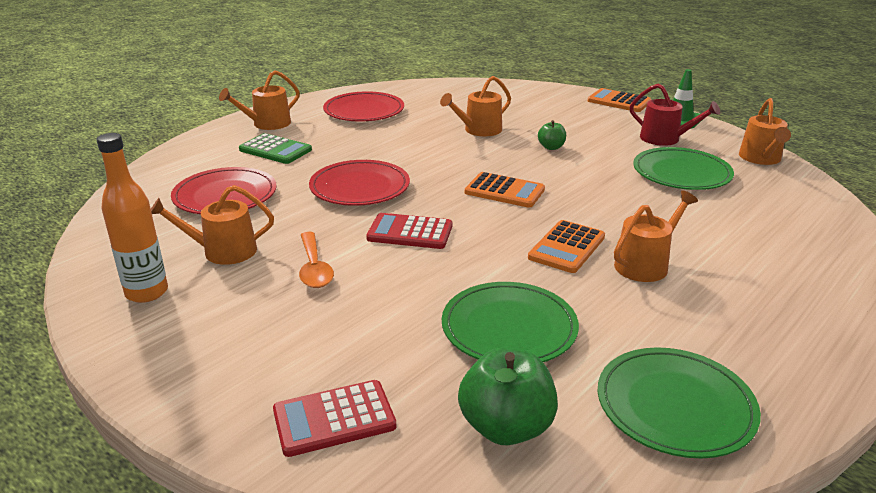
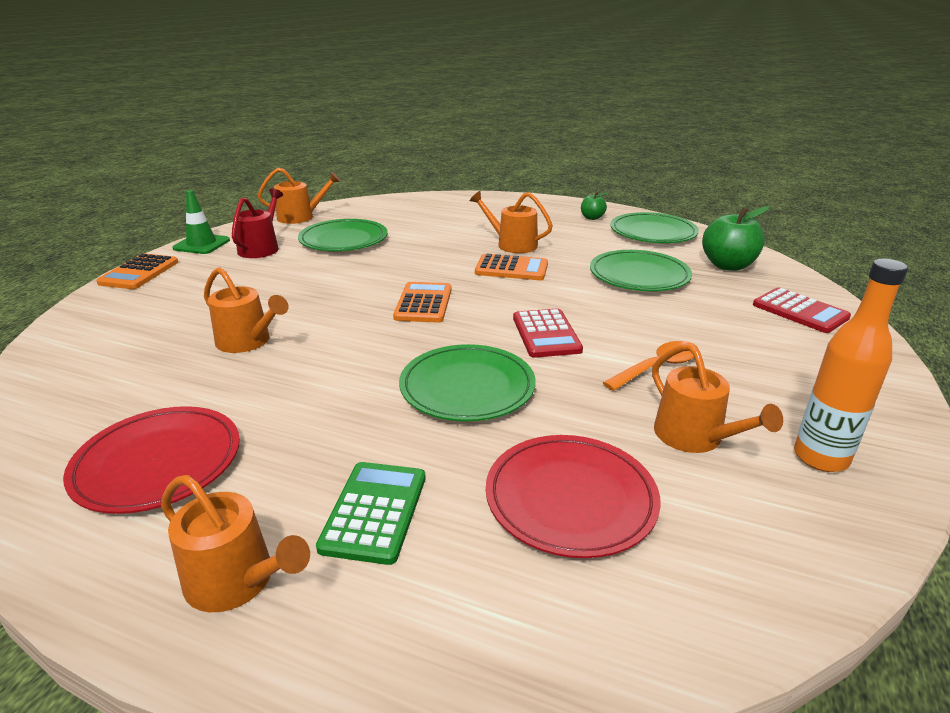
camera: 110 degrees left, 0 degrees up
(360, 187) = (467, 387): red plate -> green plate
(551, 147) = (297, 294): green apple -> green apple (592, 218)

